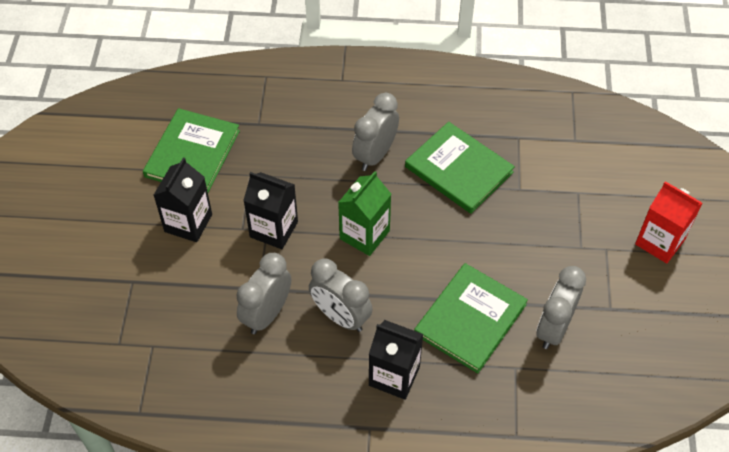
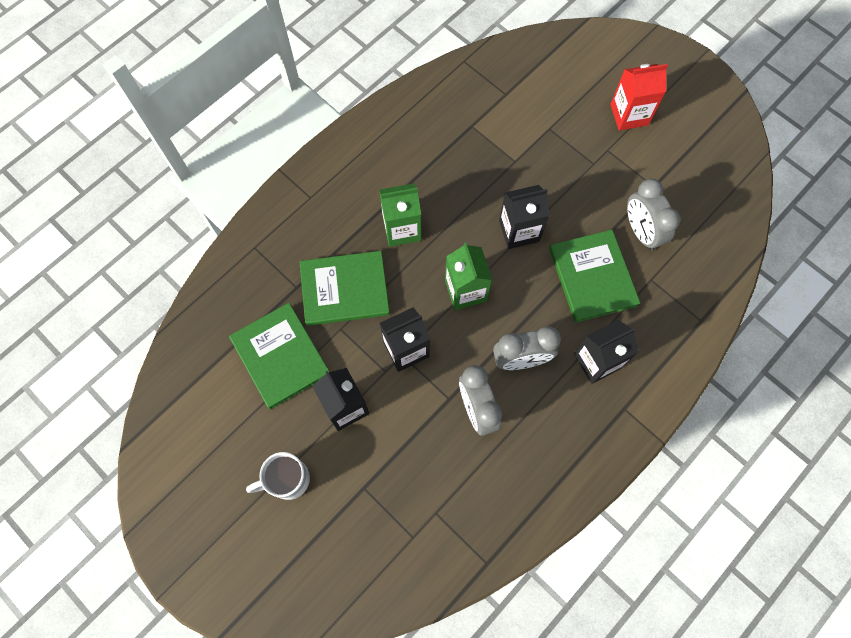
camera: 50 degrees left, 15 degrees up
(97, 227) = (287, 480): none -> white mug
(375, 155) = (402, 229): grey clock -> green carton
(457, 235) = (519, 231): none -> black carton
(458, 169) = (464, 185): green book -> green book (345, 289)

